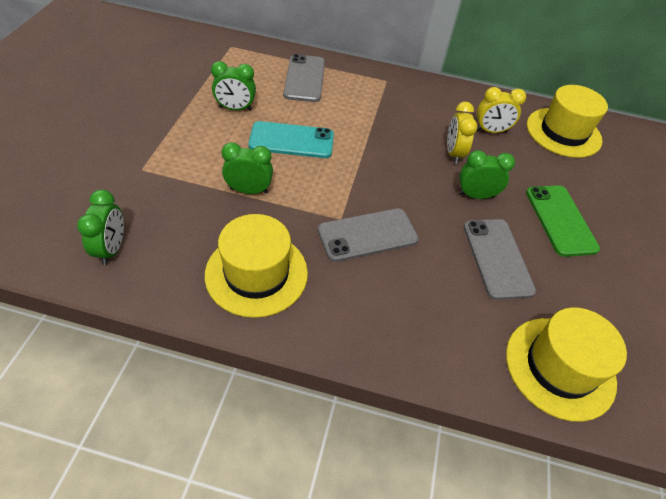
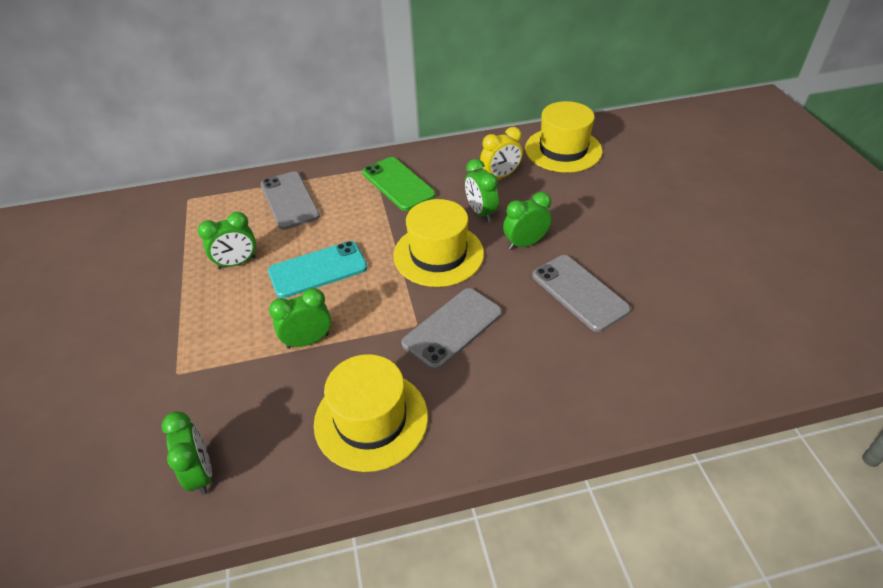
camera: 20 degrees left, 5 degrees down
(453, 153) = (481, 212): yellow clock -> green clock
(560, 220) = (609, 232): green phone -> green phone (398, 184)
(560, 367) = (688, 363): yellow hat -> yellow hat (438, 254)

